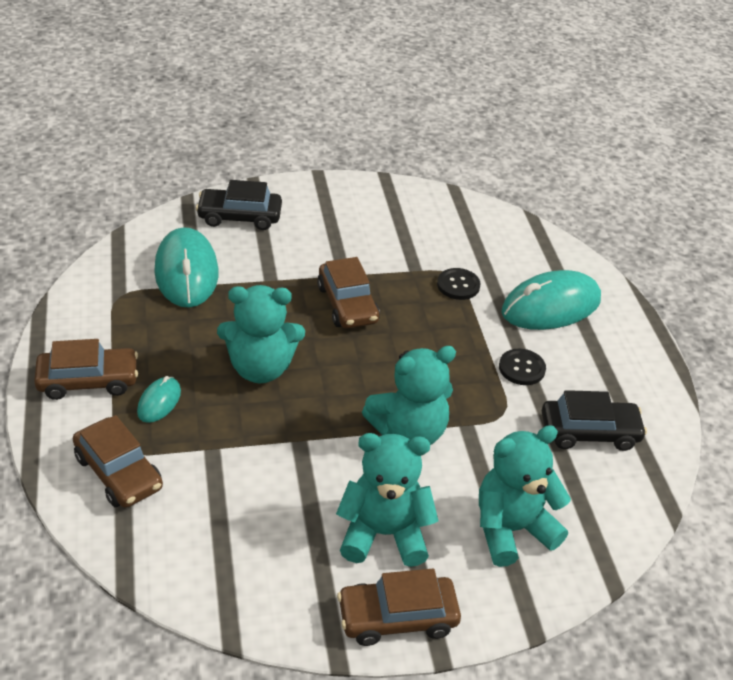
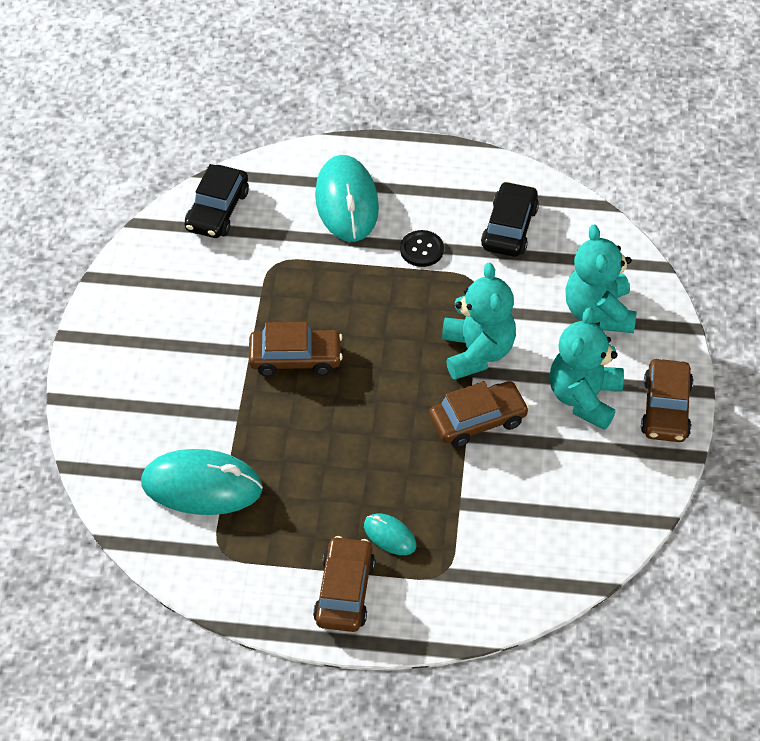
camera: 70 degrees left, 10 degrees up
(119, 472) = (471, 579): brown car -> brown car (478, 420)
(239, 217) = (120, 423): black car -> black car (217, 210)
(260, 368) = (366, 447): turquoise teddy bear -> none
(458, 285) = (295, 263): black button -> none

